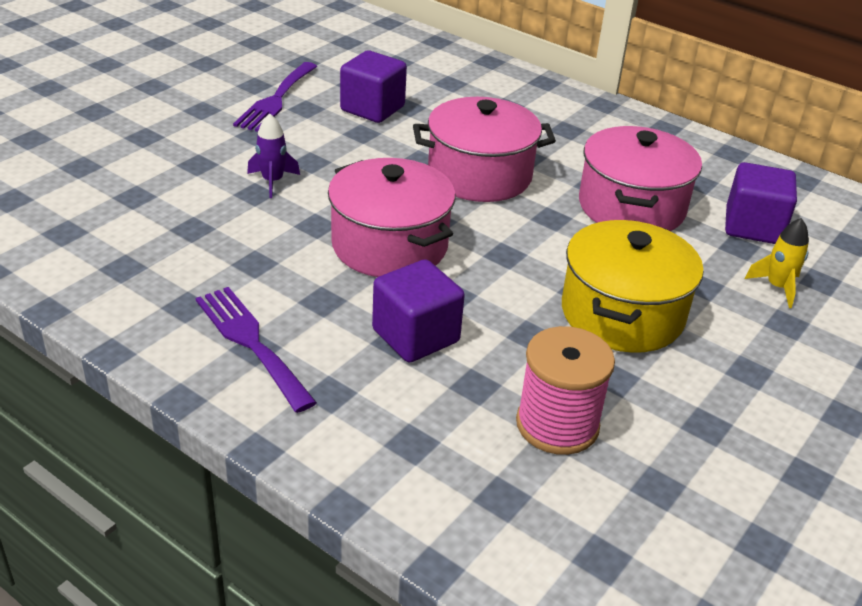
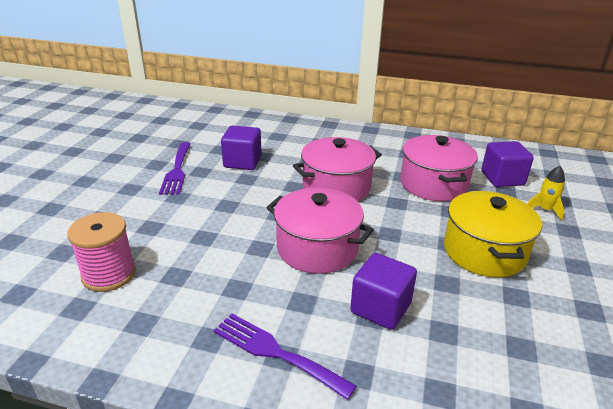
camera: 20 degrees left, 5 degrees down
(272, 181) = (211, 225): purple rocket -> none
(557, 424) = (513, 342): pink spool -> pink spool (109, 274)

